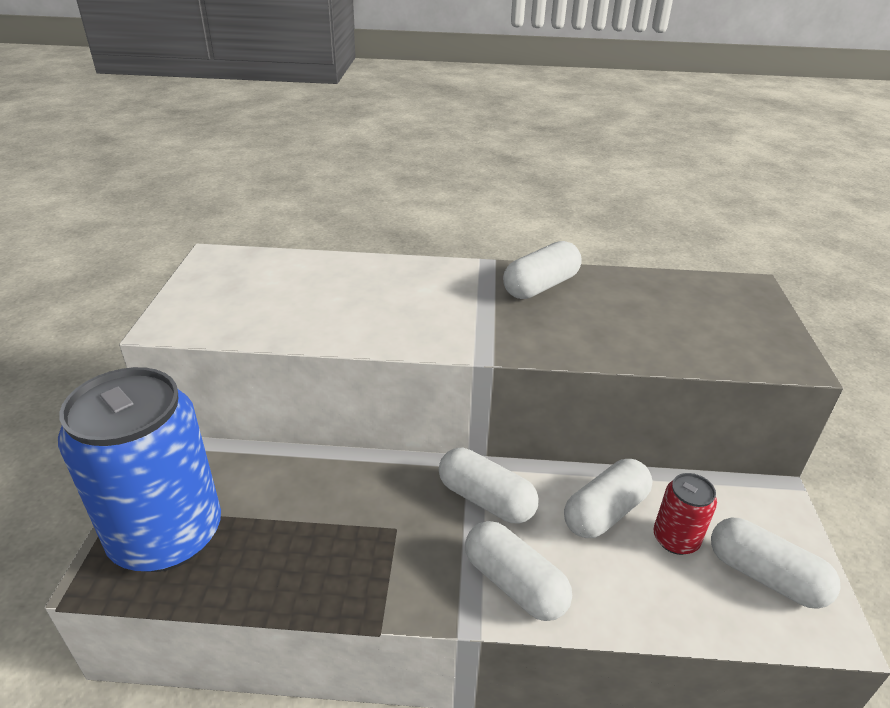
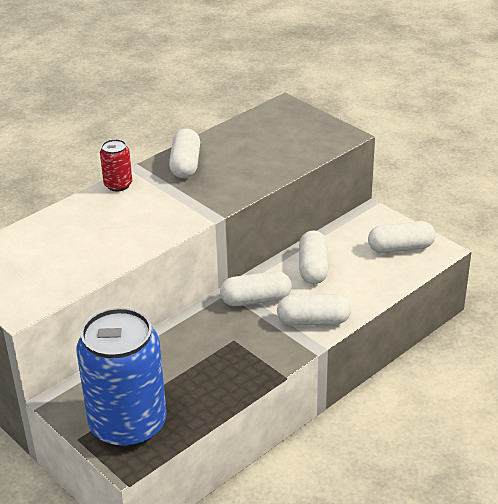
camera: 45 degrees left, 0 degrees up
(675, 539) = (353, 258): red can -> red can (118, 185)

